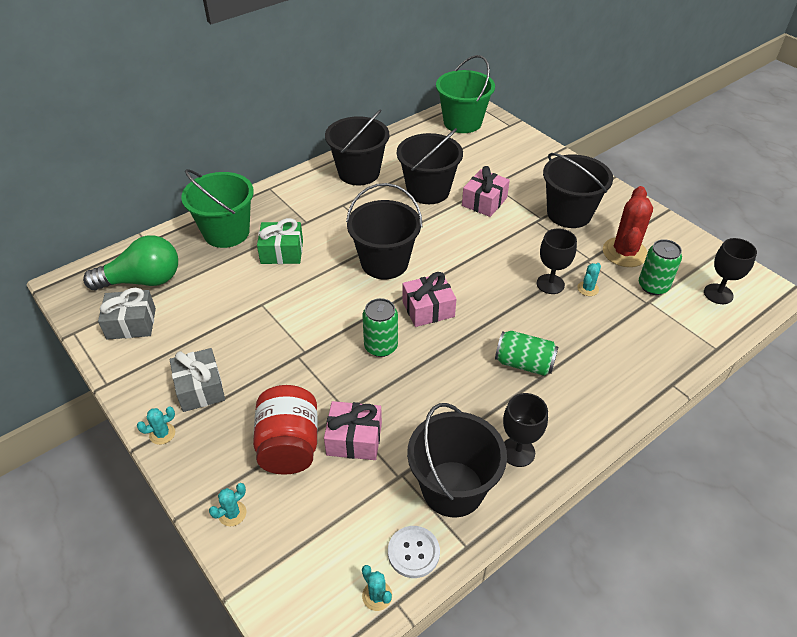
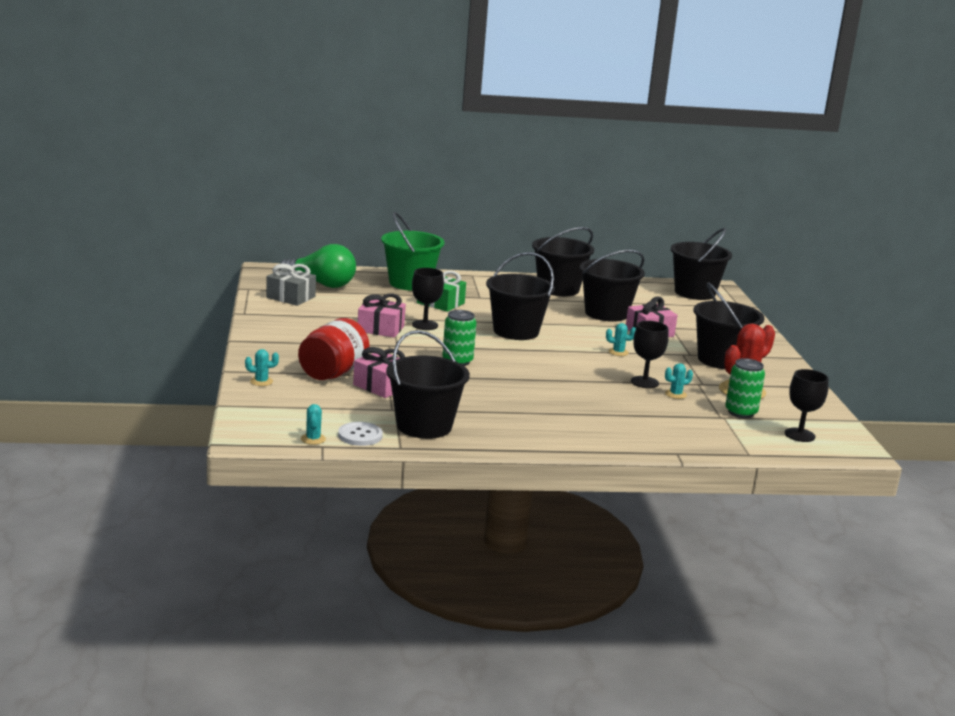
camera: 30 degrees right, 25 degrees down
(162, 434) = (255, 341): turquoise cactus -> turquoise cactus (618, 352)
(200, 388) = (303, 334): grey gift -> none
(428, 309) = (520, 359): pink gift -> pink gift (380, 329)
(462, 122) = (694, 293): green bucket -> black bucket
(517, 452) = (496, 431): black goblet -> black goblet (425, 325)
(524, 363) = (561, 404): green can -> none

